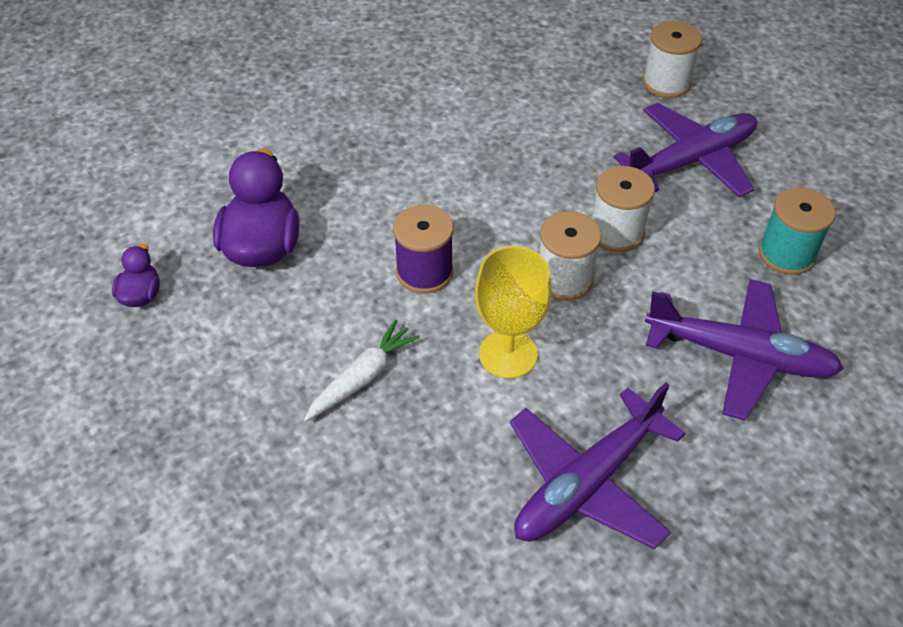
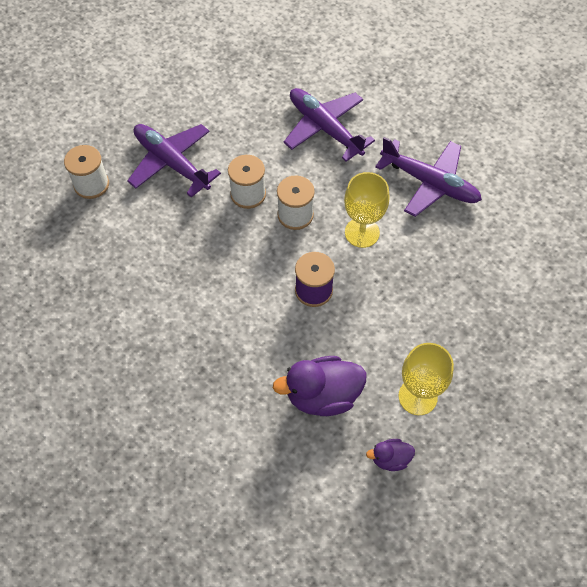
camera: 105 degrees left, 10 degrees up
(208, 349) = (417, 396): none -> yellow goblet
(362, 377) = (405, 302): white carrot -> none
(739, 356) = (325, 128): purple plane -> purple plane turned 45 degrees counterclockwise
(786, 254) = (242, 112): turquoise spool -> none

